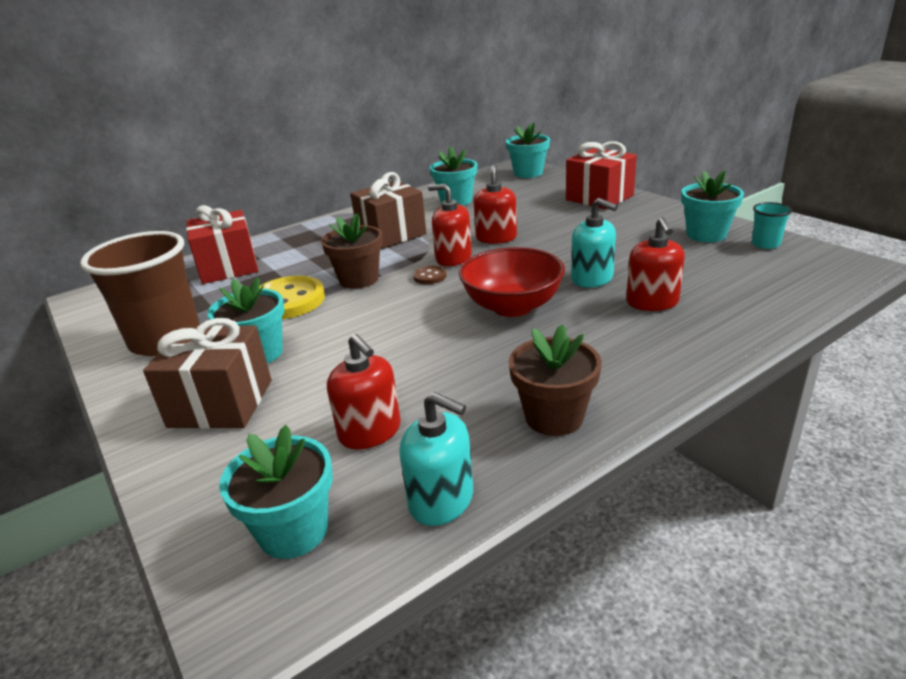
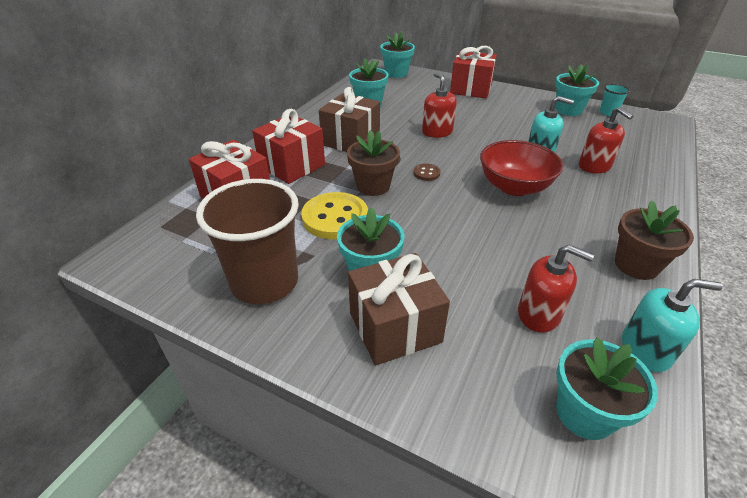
camera: 30 degrees left, 10 degrees up
(307, 249) = (292, 166): none -> red gift
(453, 258) = (426, 154): red soap dispenser -> none

